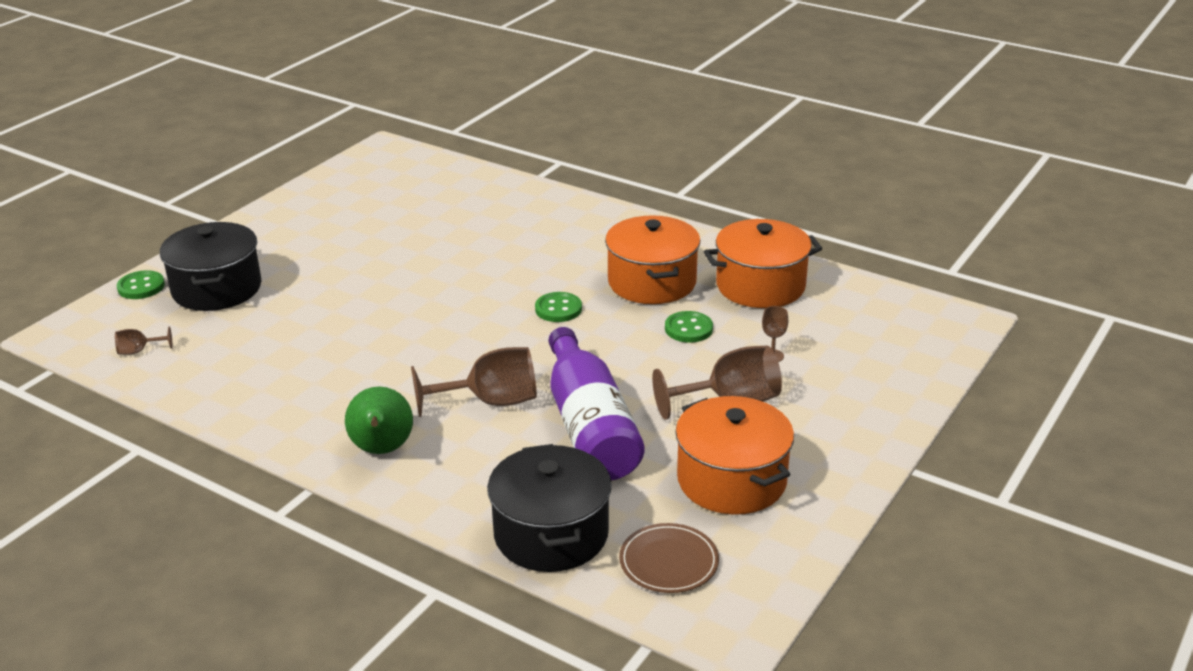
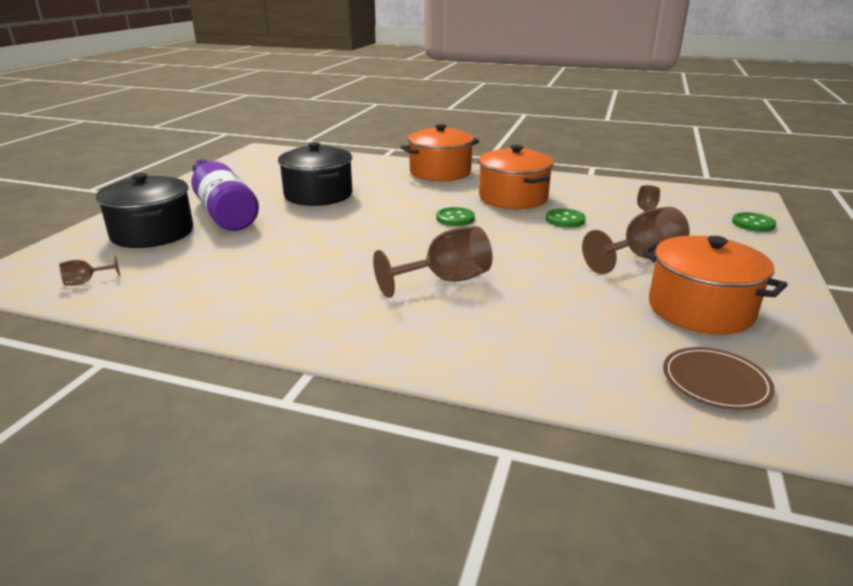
camera: 15 degrees left, 5 degrees down
(141, 287) = (78, 238): green button -> green button (753, 224)
(382, 450) = (367, 328): green pear -> none
(551, 534) = (584, 375): black pot -> black pot (318, 195)
(590, 427) = (545, 287): purple bottle -> purple bottle (223, 210)
(760, 286) = (592, 193): orange pot -> orange pot (440, 172)

